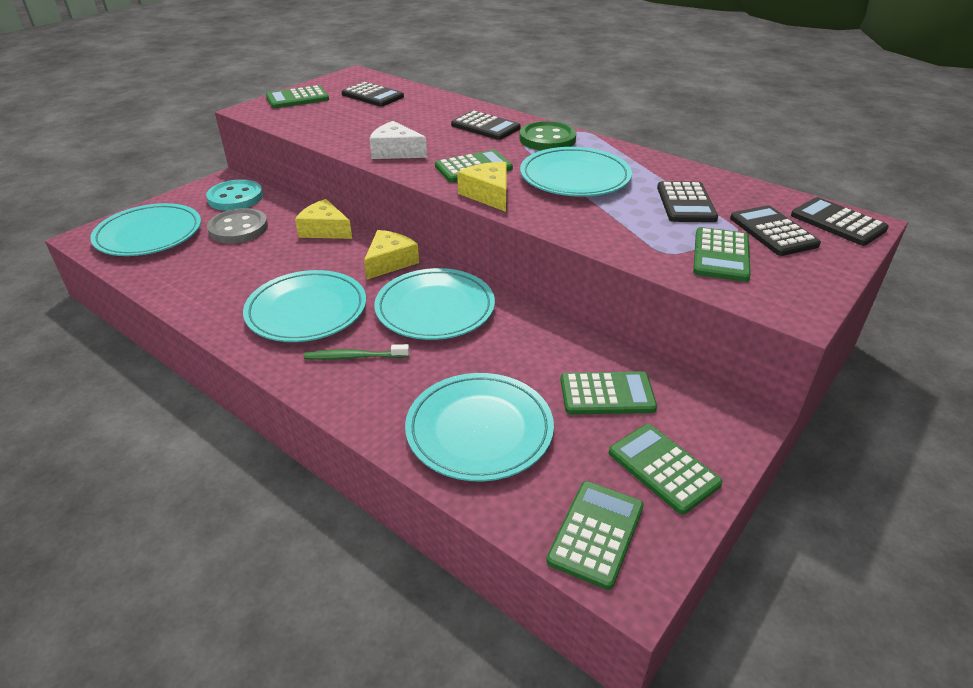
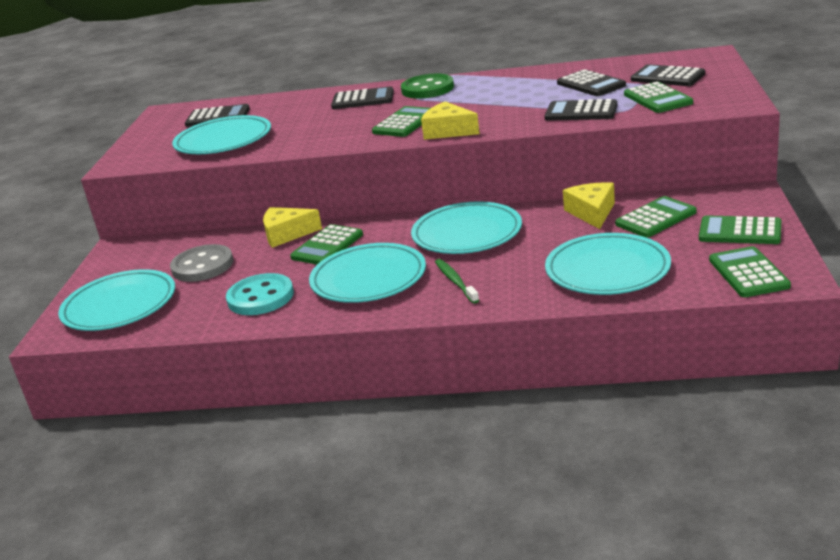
camera: 30 degrees left, 10 degrees down
(235, 197) = (155, 251): turquoise button -> turquoise button (260, 297)
(297, 98) = (147, 143): green calculator -> green calculator (327, 246)
(354, 357) = (455, 281): green toothbrush -> green toothbrush turned 105 degrees clockwise
(390, 262) = (382, 227): yellow cheese -> yellow cheese (592, 212)
(395, 151) = (320, 138): white cheese -> none
(575, 177) = (491, 100): turquoise plate -> turquoise plate (223, 141)
(837, 222) = (696, 59): black calculator -> black calculator (581, 112)

